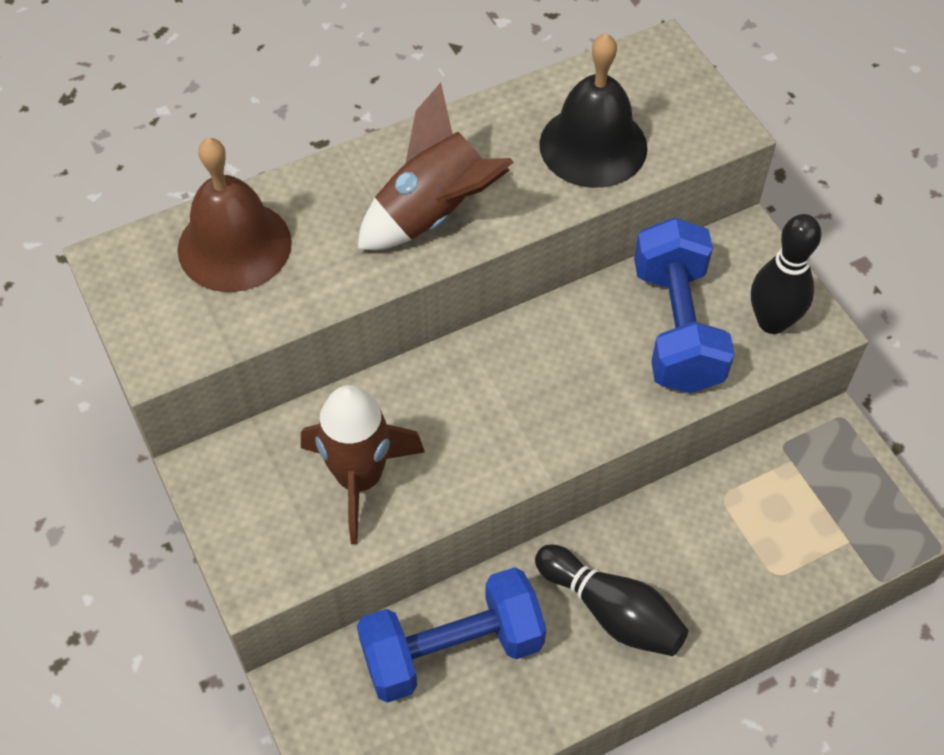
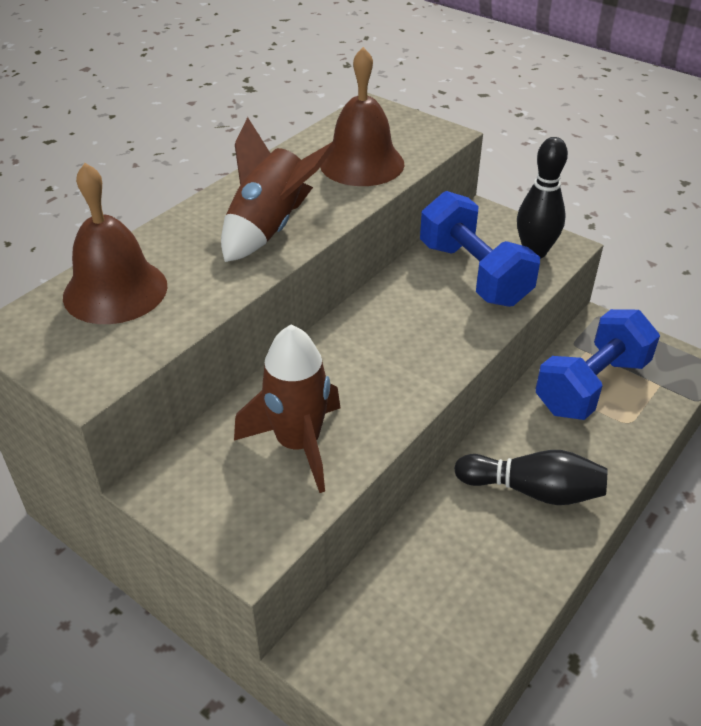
camera: 25 degrees left, 15 degrees down
(452, 650) = (429, 567): blue dumbbell -> blue dumbbell (591, 386)
(593, 145) = (362, 163): black bell -> brown bell

